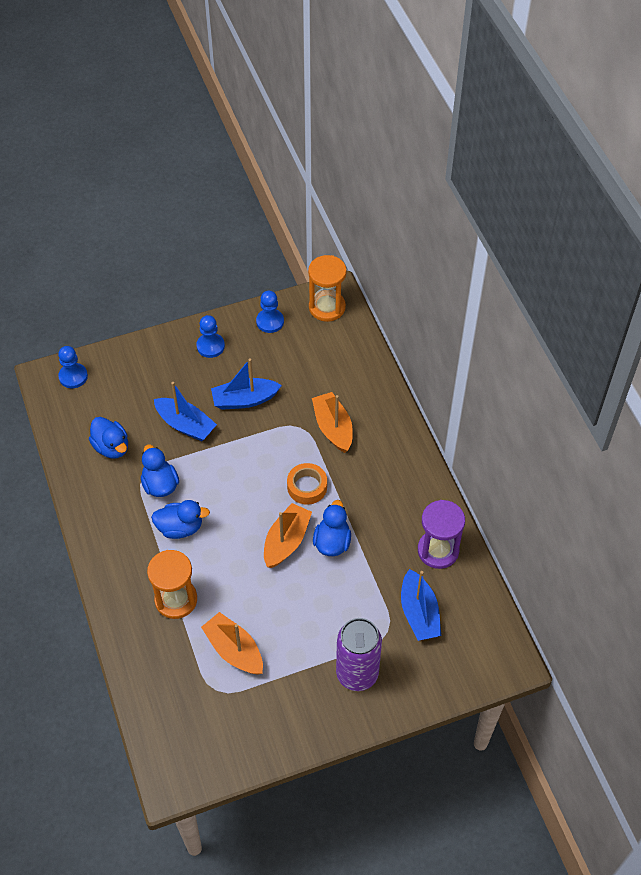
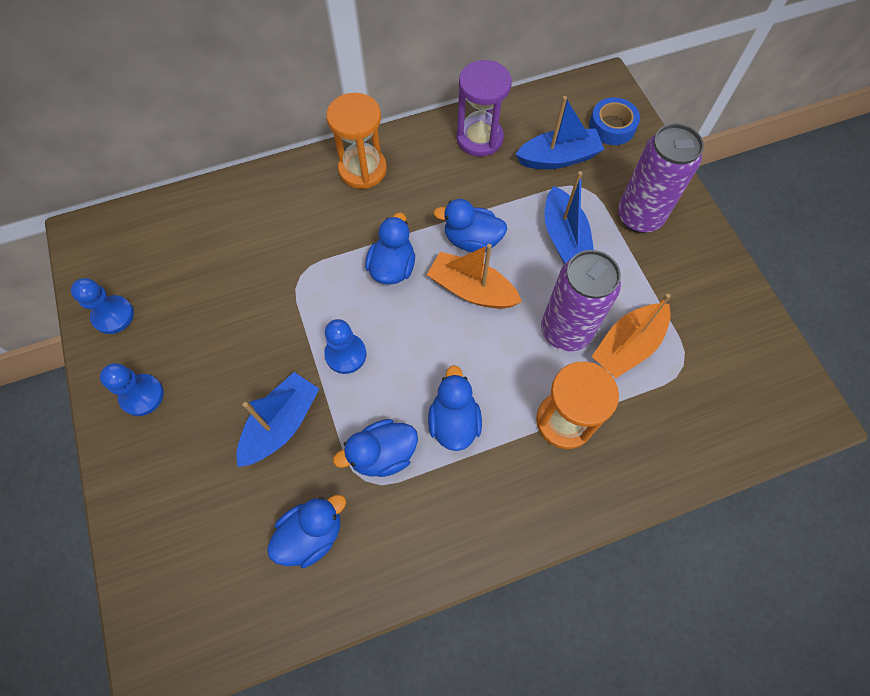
camera: 90 degrees left, 10 degrees up
(73, 376) = (163, 615): blue pawn -> blue pawn (346, 354)
(244, 400) = (246, 345): blue boat -> blue boat (564, 238)
(249, 606) = (565, 331): none -> purple can
(307, 487) = (392, 267): orange tape -> blue duck
(327, 307) = (104, 245): orange hourglass -> orange hourglass (362, 169)
(333, 428) = (304, 238): orange boat -> none
(458, 662) = (612, 126): none -> blue tape

